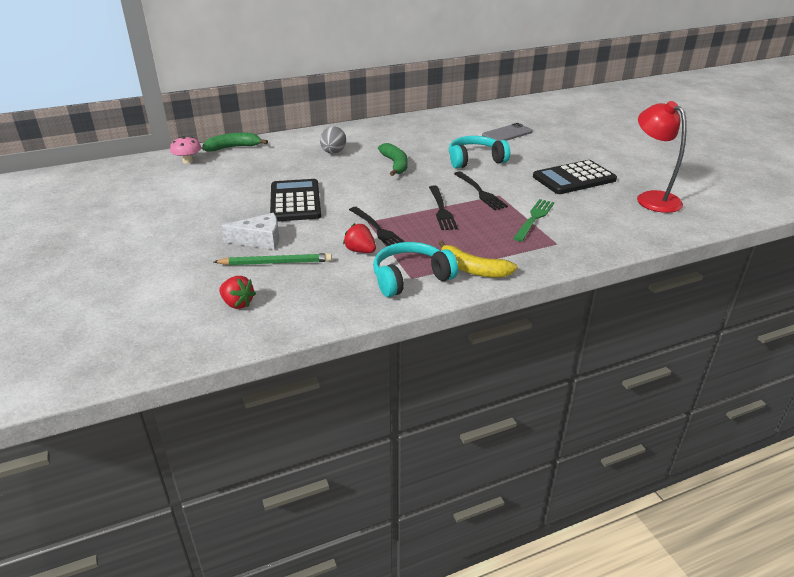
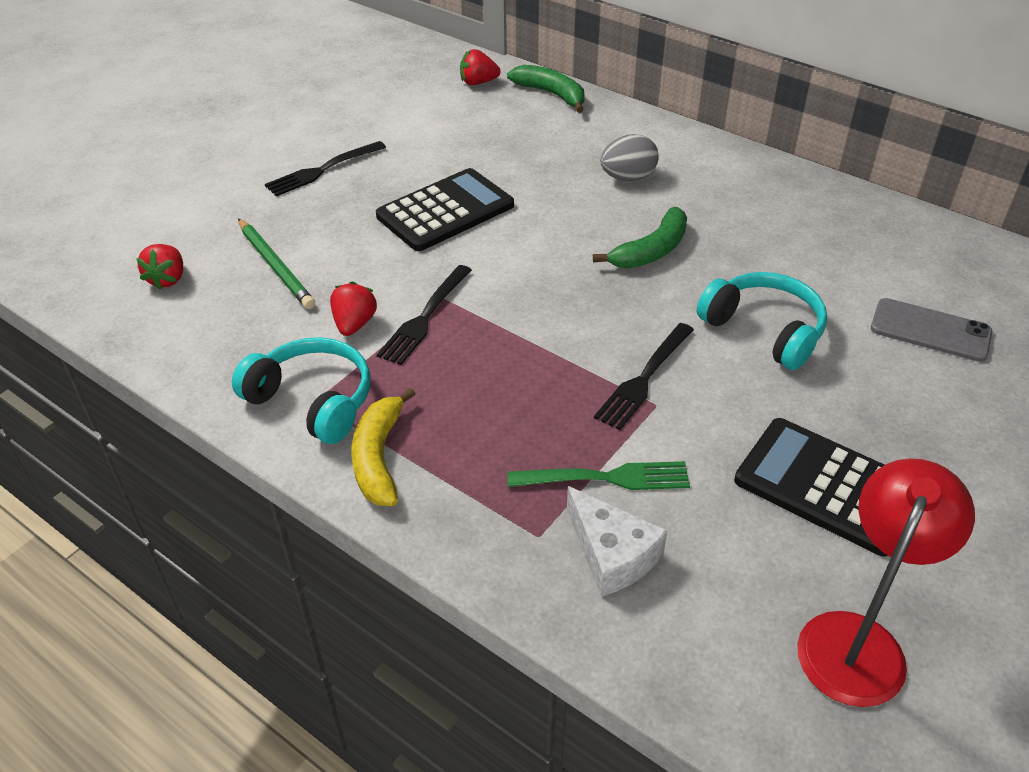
camera: 60 degrees right, 10 degrees up
(188, 161) = (478, 82): pink mushroom -> red strawberry
(259, 240) = (322, 229): white cheese -> white cheese (612, 554)
(441, 209) = (542, 356): black fork -> black fork (322, 170)

